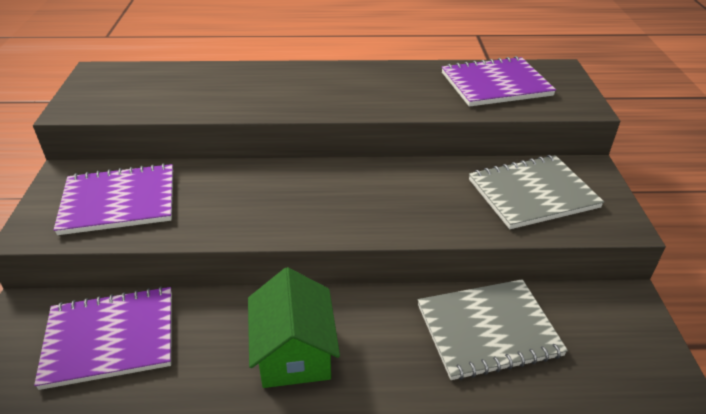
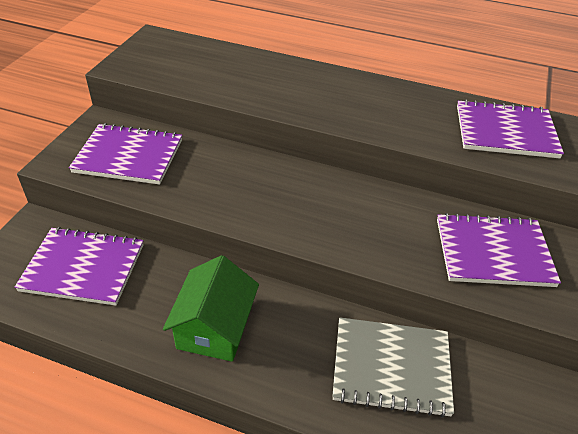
camera: 20 degrees right, 5 degrees up
(532, 194) = (493, 252): grey notebook -> purple notebook

